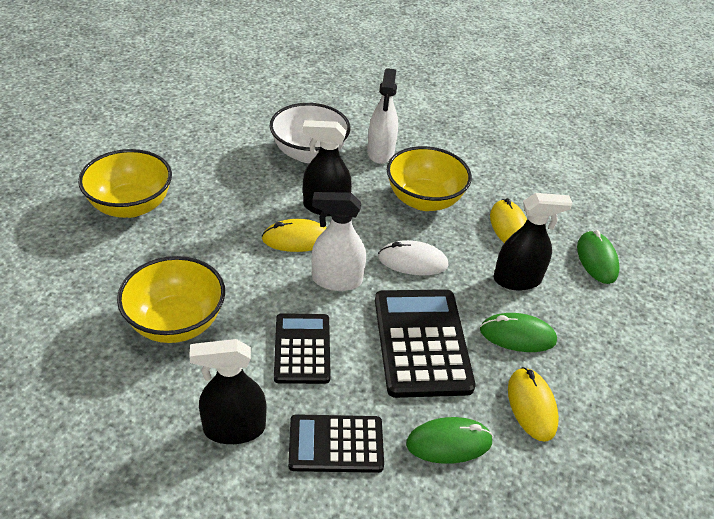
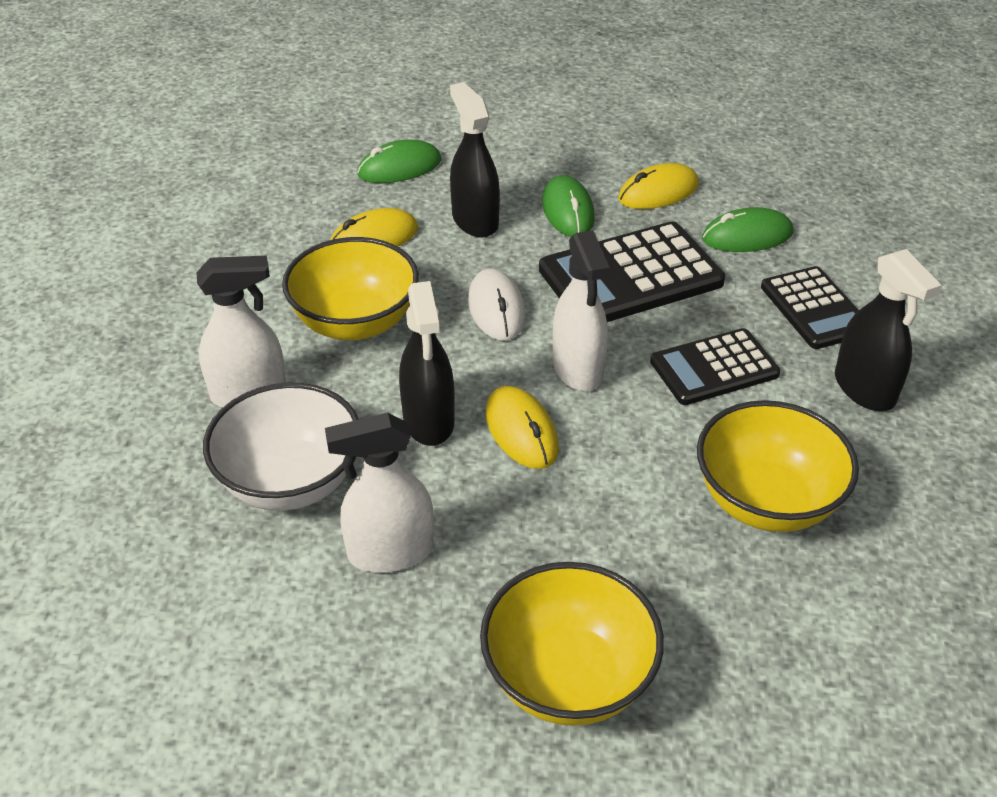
camera: 105 degrees left, 0 degrees up
(243, 173) = (390, 552): none -> white spray bottle
(449, 443) = (747, 236): green mouse -> green mouse turned 75 degrees counterclockwise

